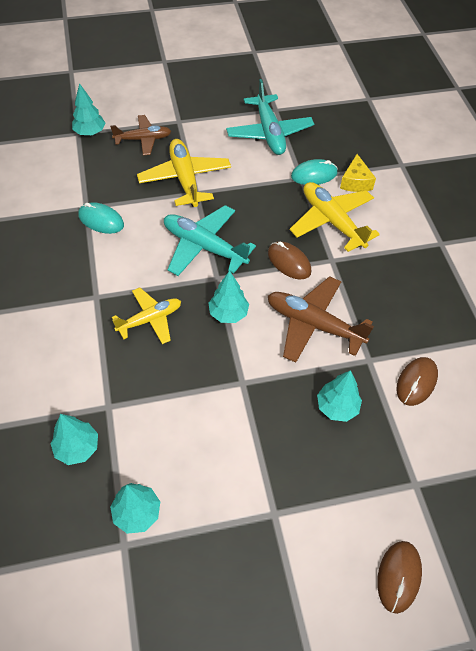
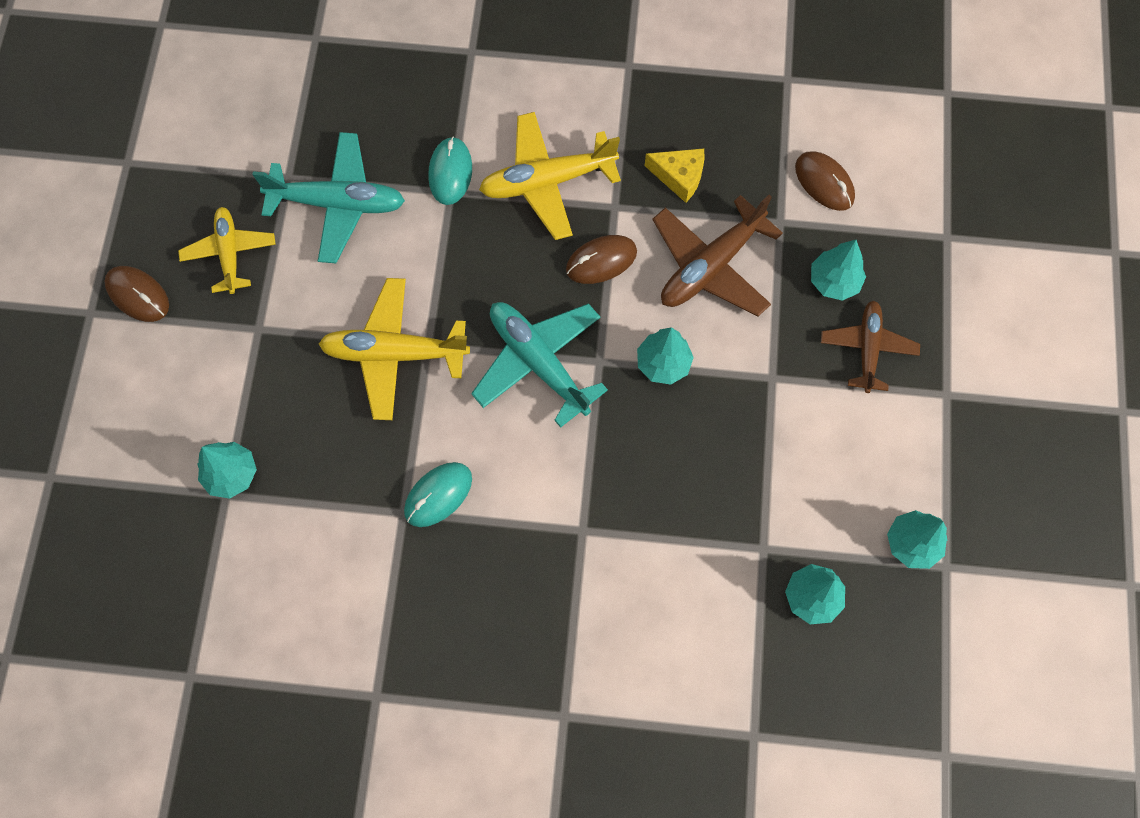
camera: 70 degrees left, 15 degrees up
(143, 139) = (281, 394): brown plane -> brown plane (867, 348)
(150, 319) = (643, 466): yellow plane -> yellow plane (230, 253)
(204, 247) = (538, 362): turquoise plane -> turquoise plane turned 90 degrees clockwise
(355, 182) = (484, 123): yellow cheese -> yellow cheese (679, 177)
(399, 576) = (1040, 294): brown mouse -> brown mouse (138, 295)

